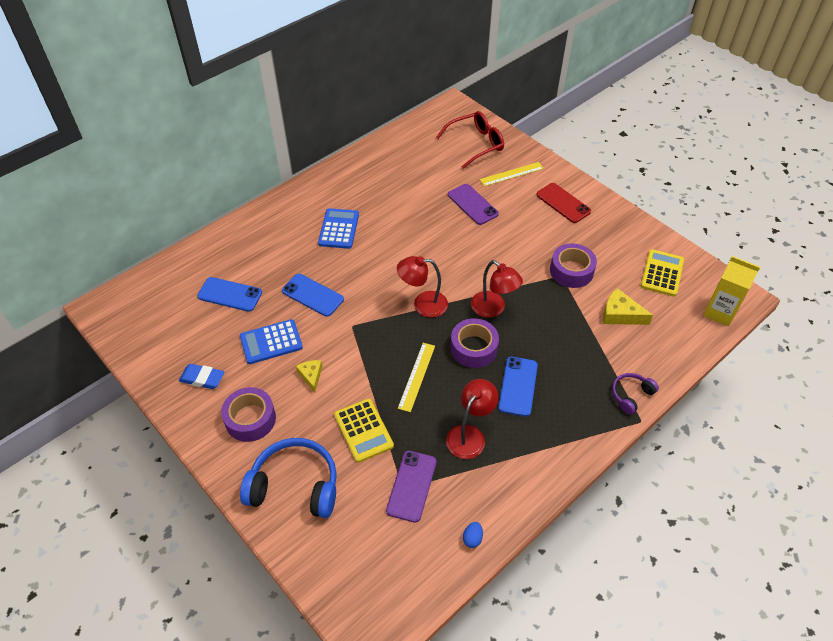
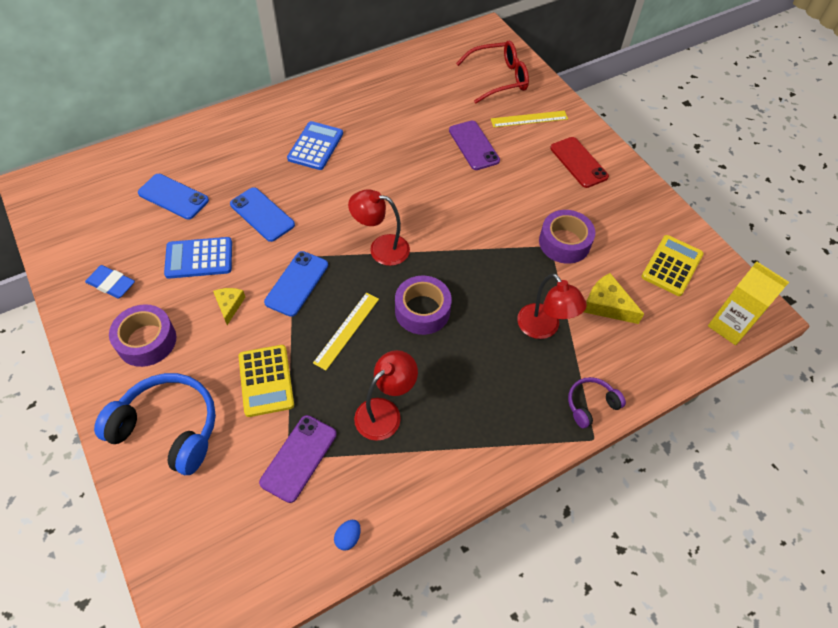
camera: 10 degrees right, 5 degrees up
(493, 309) = (459, 269): red lamp -> red lamp (543, 328)
(518, 386) = (459, 366): blue phone -> blue phone (297, 283)

